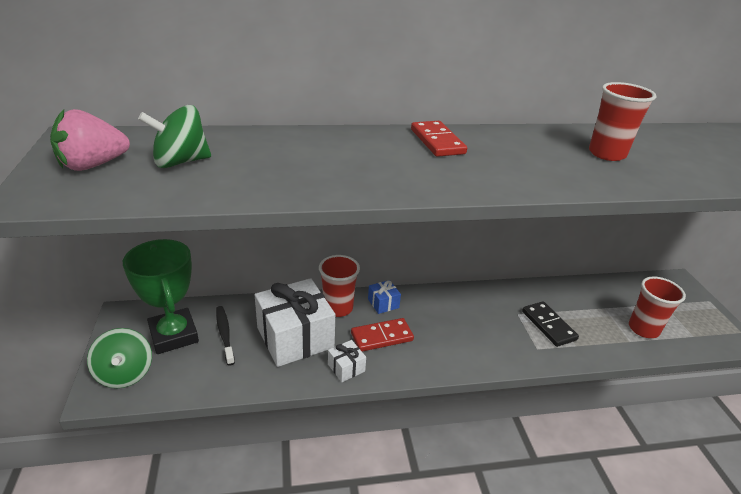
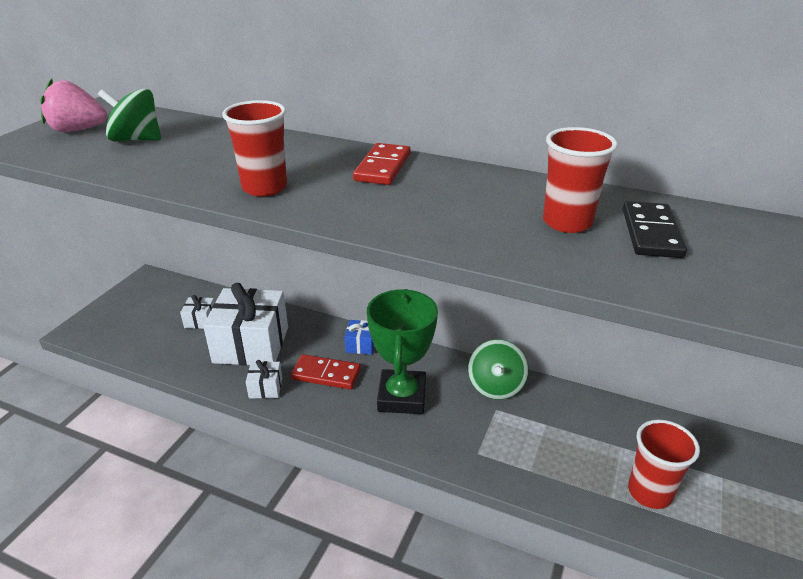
camera: 35 degrees right, 0 degrees up
(125, 373) = (106, 323): green spinning top -> green spinning top (496, 386)
(174, 335) = (165, 307): green trophy -> green trophy (402, 397)
(224, 334) = (200, 320): black toothbrush -> white gift
(338, 308) = (314, 333): red cup -> red cup (264, 188)
(548, 325) = (520, 436): black domino -> black domino (651, 233)

